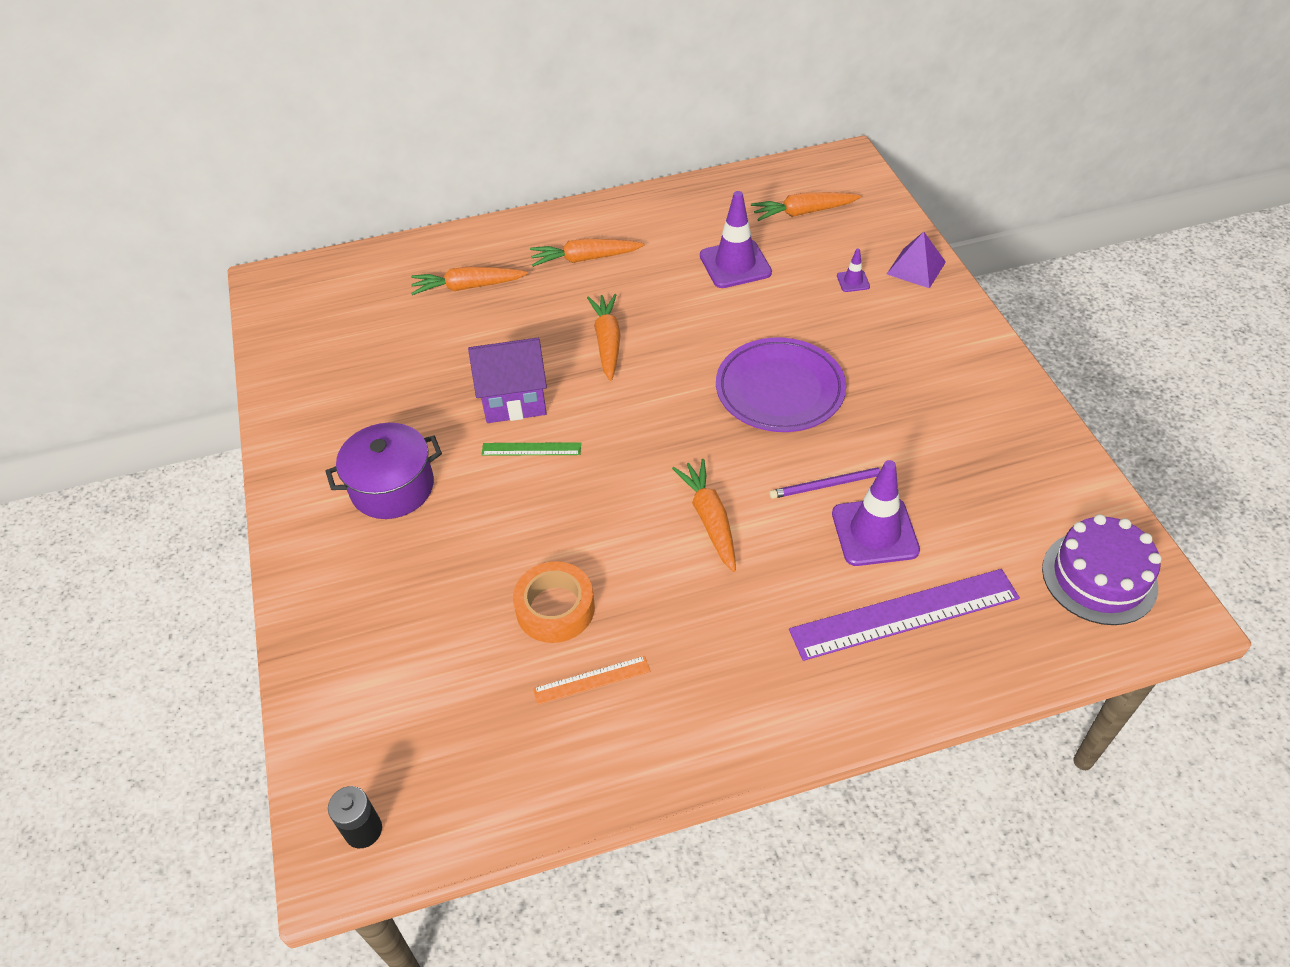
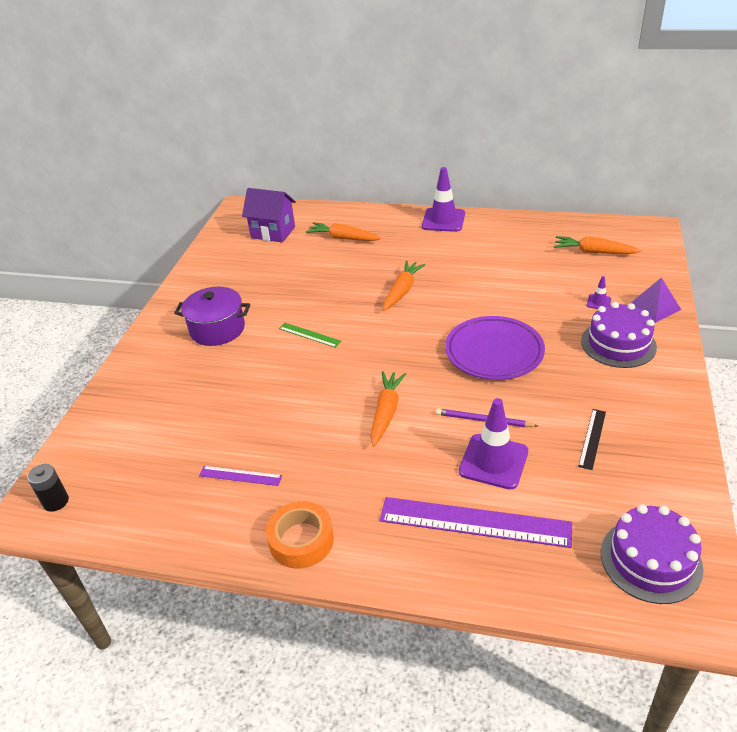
camera: 30 degrees right, 10 degrees down
(514, 400) = (321, 306): purple house -> purple house (273, 232)
(555, 608) = (252, 427): orange tape -> orange tape (301, 540)
(585, 259) = (425, 241): orange carrot -> none
(592, 680) = (240, 476): orange ruler -> purple ruler
(735, 264) = (521, 270): purple traffic cone -> purple traffic cone (443, 220)
(908, 330) = (618, 344): none -> purple cake
(957, 460) = (592, 438): none -> black ruler

